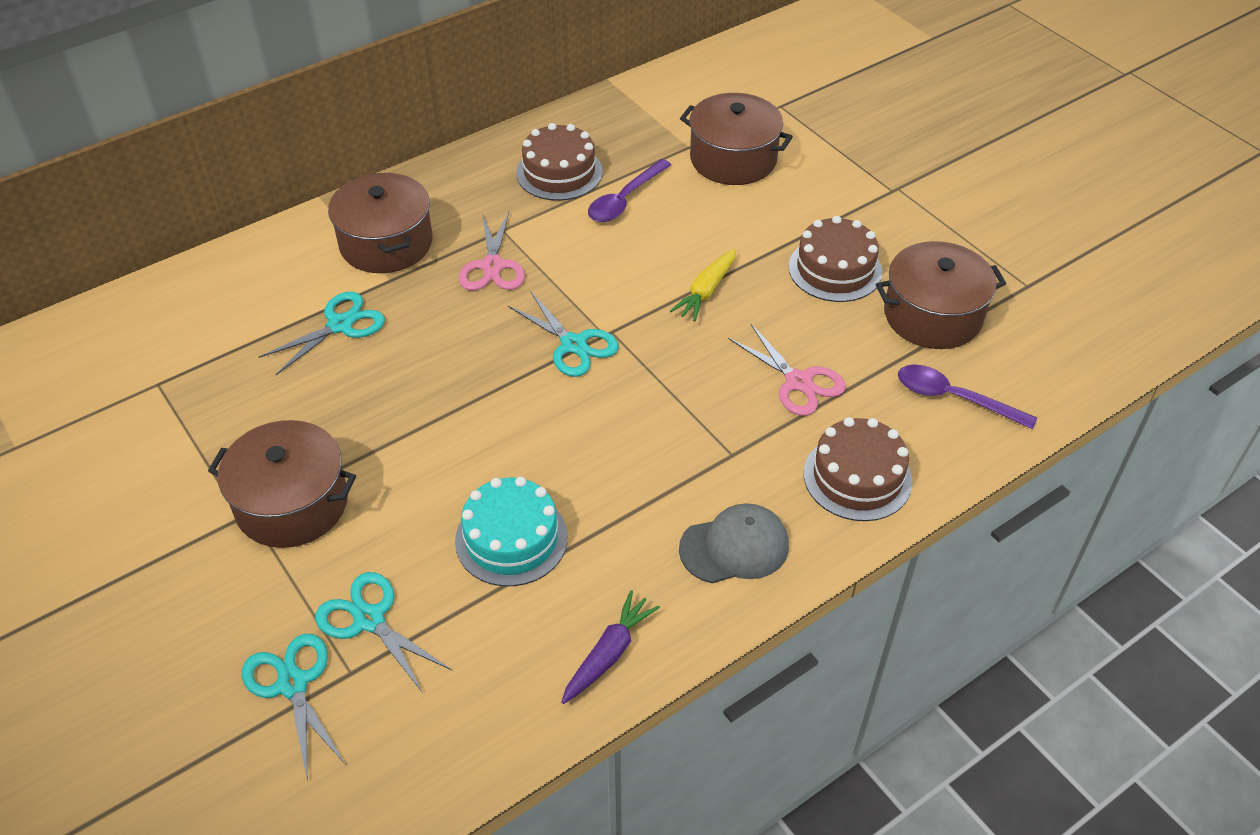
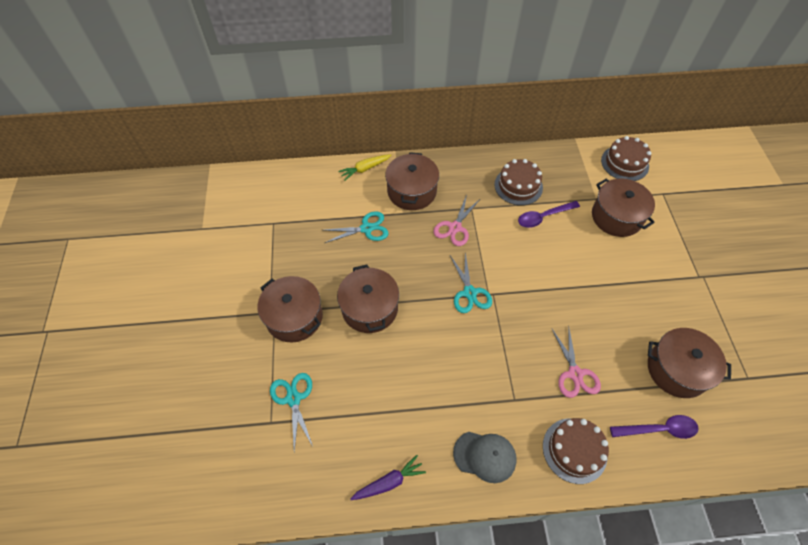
camera: 30 degrees right, 10 degrees up
(293, 684) = (244, 414): turquoise scissors -> none
(420, 434) = (369, 308): none -> brown pot
(511, 539) = (379, 390): turquoise cake -> none
(706, 291) = (556, 293): yellow carrot -> yellow carrot (365, 169)
(835, 269) = (636, 312): brown cake -> brown cake (624, 163)
(953, 398) = (659, 429): purple spoon -> purple spoon turned 120 degrees clockwise

